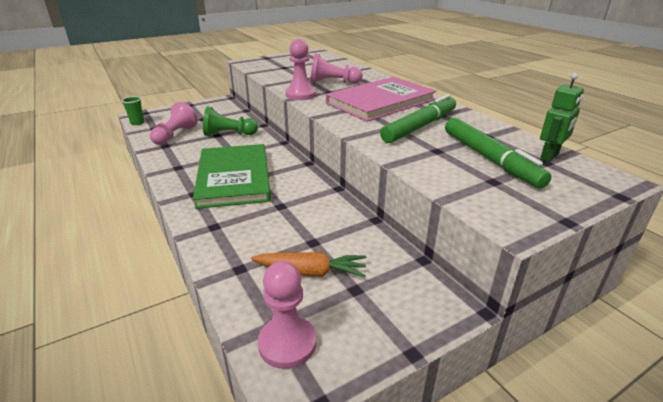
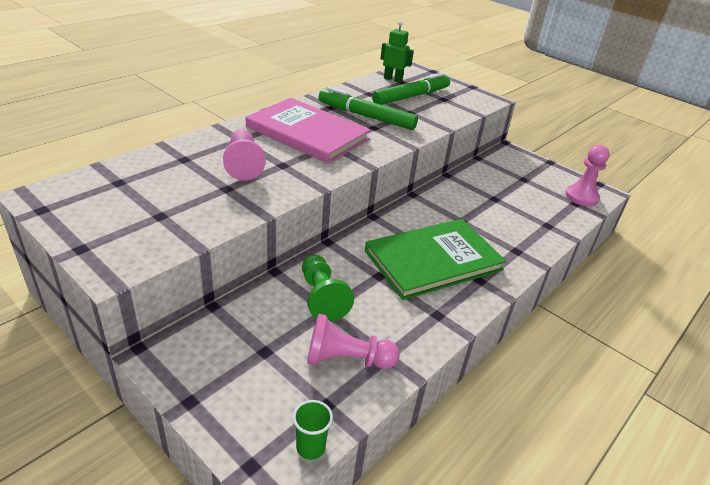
camera: 110 degrees left, 5 degrees up
(300, 95) = (304, 183): pink pawn -> none
(311, 272) = (524, 196): orange carrot -> none

